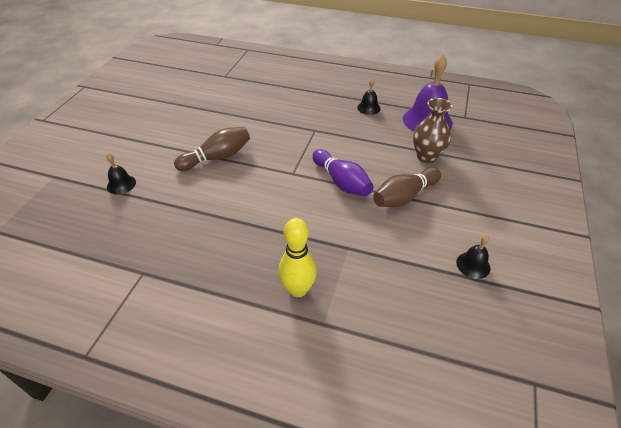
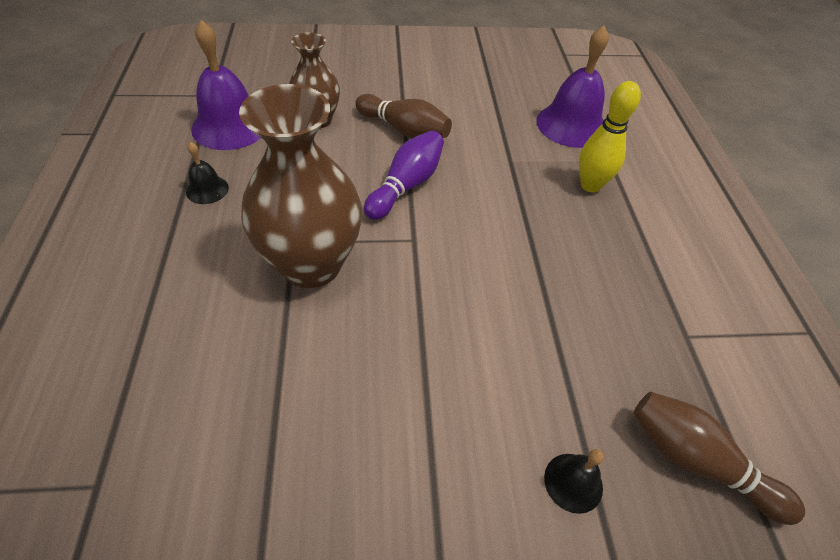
camera: 115 degrees left, 5 degrees up
(217, 157) = (423, 353): brown bowling pin -> brown bowling pin (697, 461)
(295, 133) = (311, 264): none -> brown vase
(385, 317) = (571, 125): none -> purple bell
(473, 265) = (474, 81): black bell -> none

